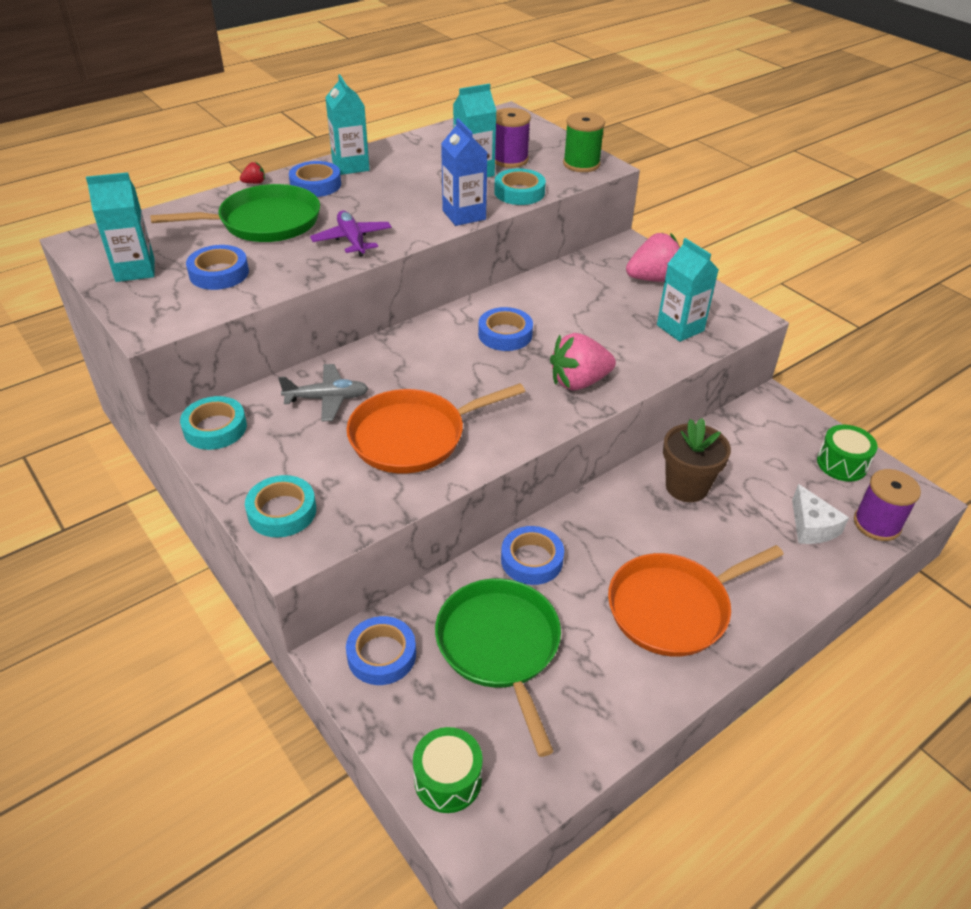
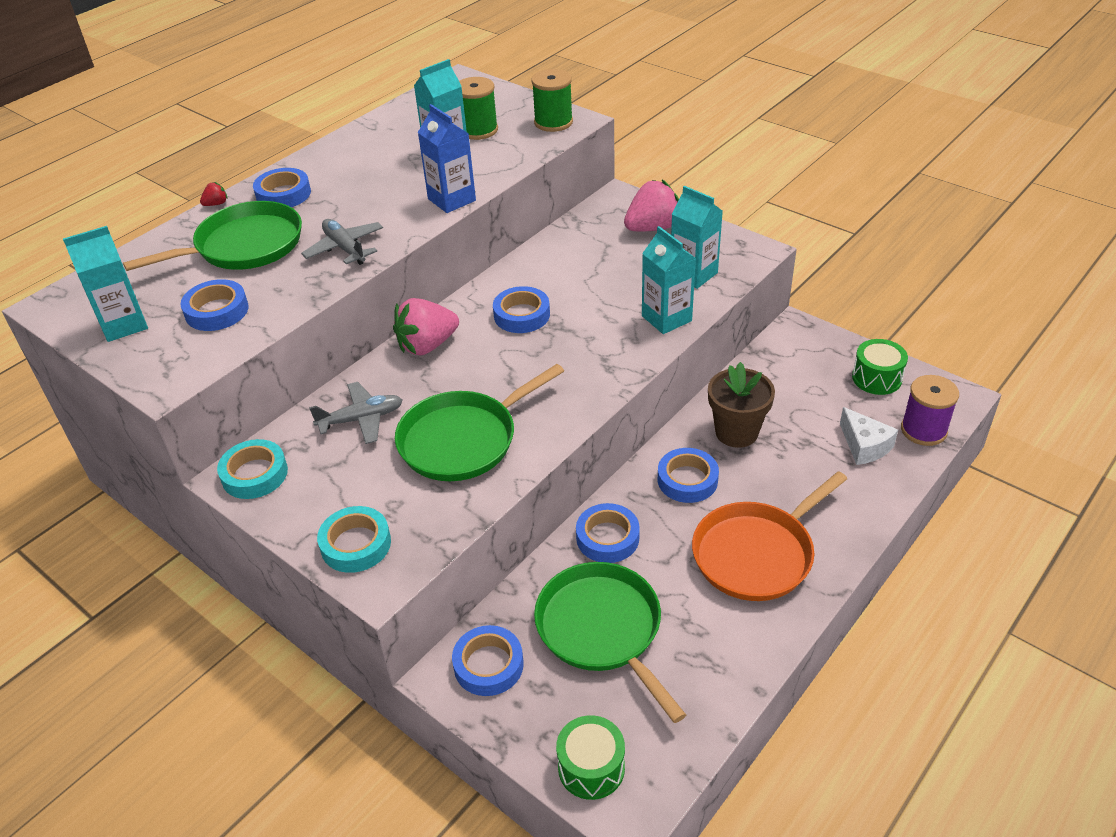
camera: 10 degrees left, 0 degrees up
(350, 166) = (313, 167): turquoise carton -> turquoise carton (666, 318)
(352, 240) = (345, 248): purple plane -> grey plane
(413, 437) = (463, 440): orange pan -> green pan
(510, 159) = (478, 130): purple spool -> green spool
(519, 192) = (500, 165): turquoise tape -> none
(579, 382) = (611, 350): pink strawberry -> pink strawberry (427, 345)
(625, 522) = (687, 480): none -> blue tape

